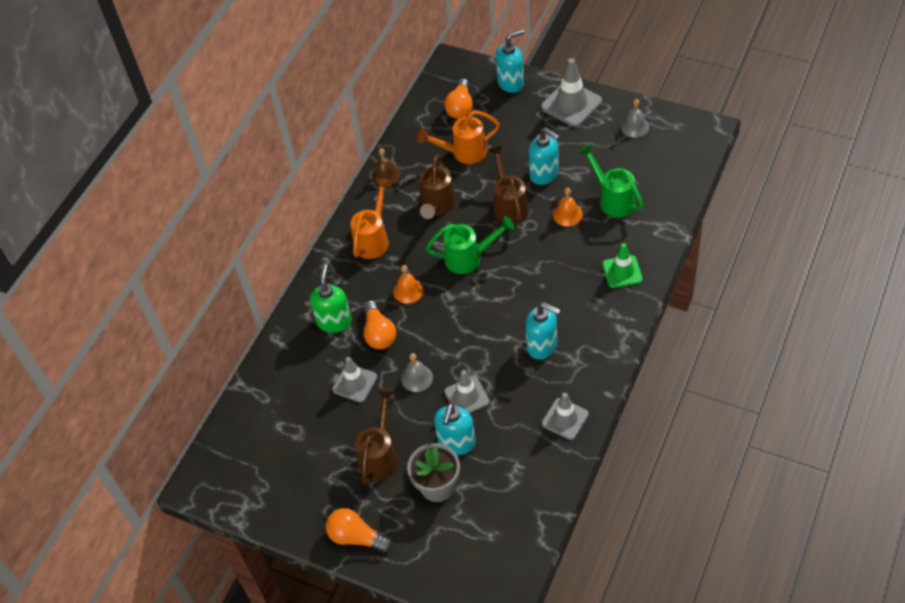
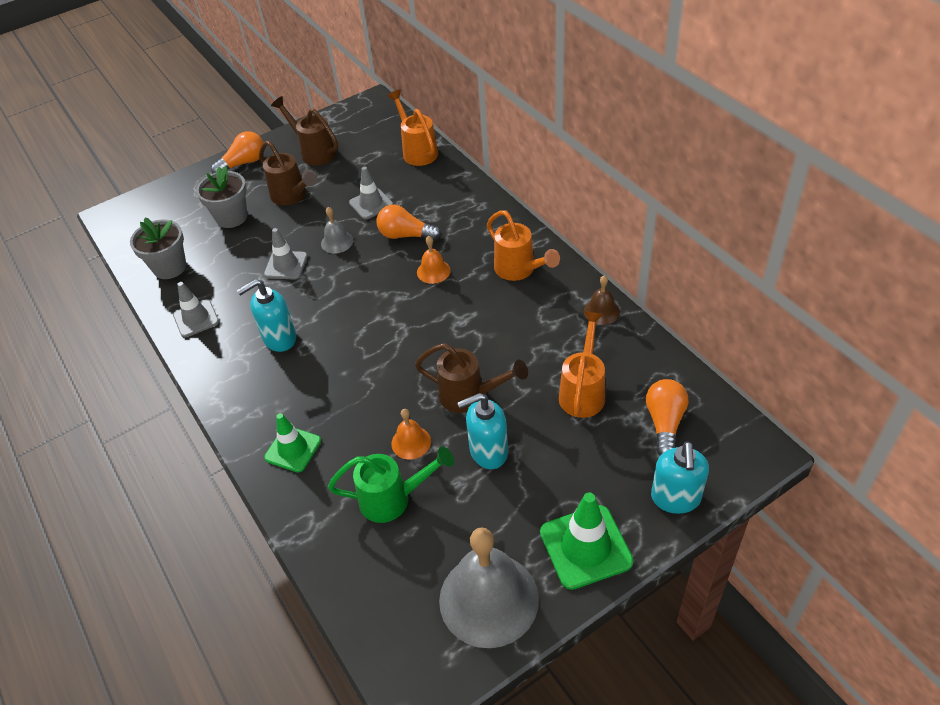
camera: 120 degrees right, 5 degrees down
(260, 393) = (417, 150): none -> orange watering can
(334, 321) = (446, 212): green soap dispenser -> none
(437, 207) = (520, 335): brown watering can -> brown watering can (314, 151)
(456, 443) = (253, 242): turquoise soap dispenser -> none
(460, 107) = (664, 423): orange light bulb -> orange light bulb turned 60 degrees clockwise
(470, 258) = (430, 331): green watering can -> none
(528, 487) = (170, 267): none -> grey flower pot
(571, 104) = (585, 547): grey traffic cone -> green traffic cone
(634, 126) = (488, 599): grey bell -> grey bell, size x2.17

